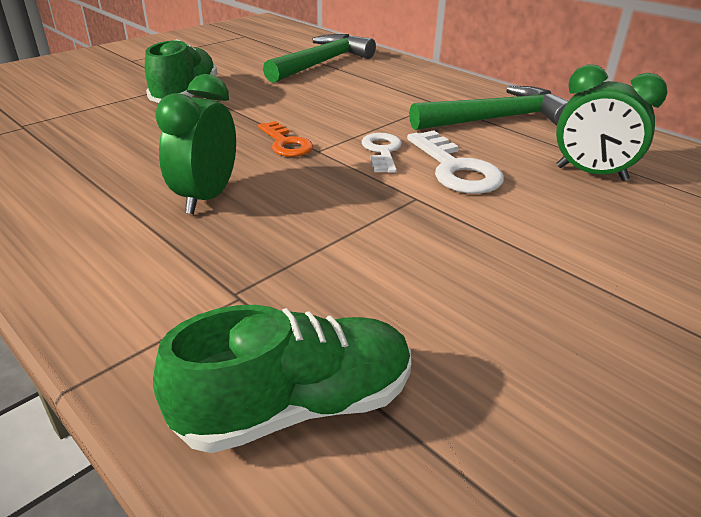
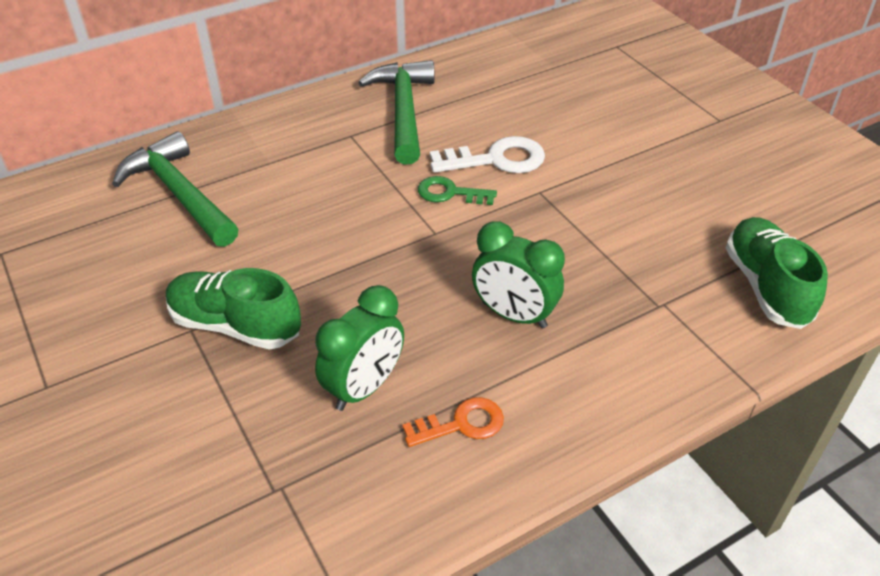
camera: 75 degrees left, 10 degrees up
(286, 143) = (413, 252): orange key -> orange key (461, 424)
(382, 151) = (450, 193): white key -> green key
(591, 174) = (521, 97): green clock -> green clock (364, 387)

